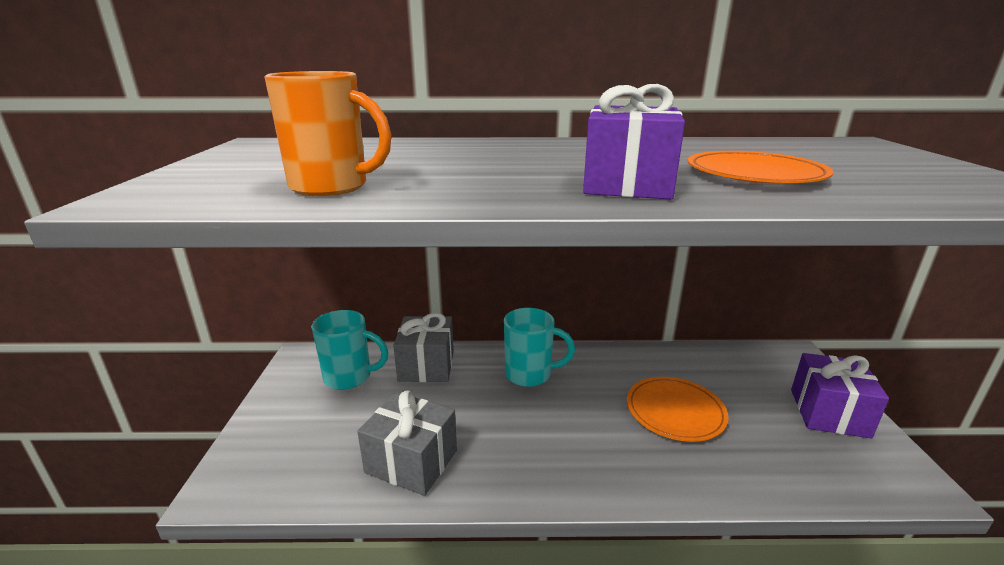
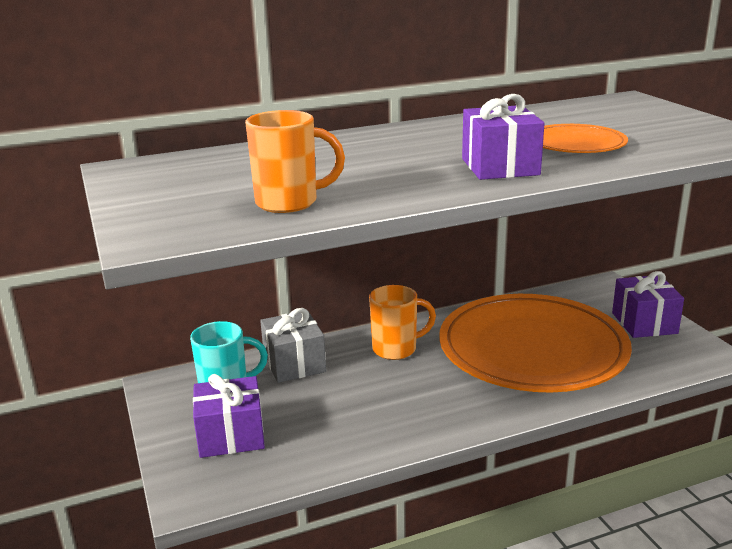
camera: 20 degrees left, 0 degrees up
(315, 427) = (231, 435): none -> purple gift
(411, 461) = (342, 436): grey gift -> none
(530, 374) = (396, 349): turquoise mug -> orange mug
(675, 411) = (532, 349): orange plate -> orange plate, size x2.20

